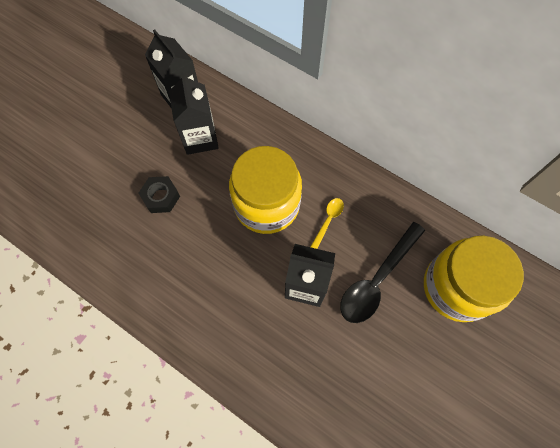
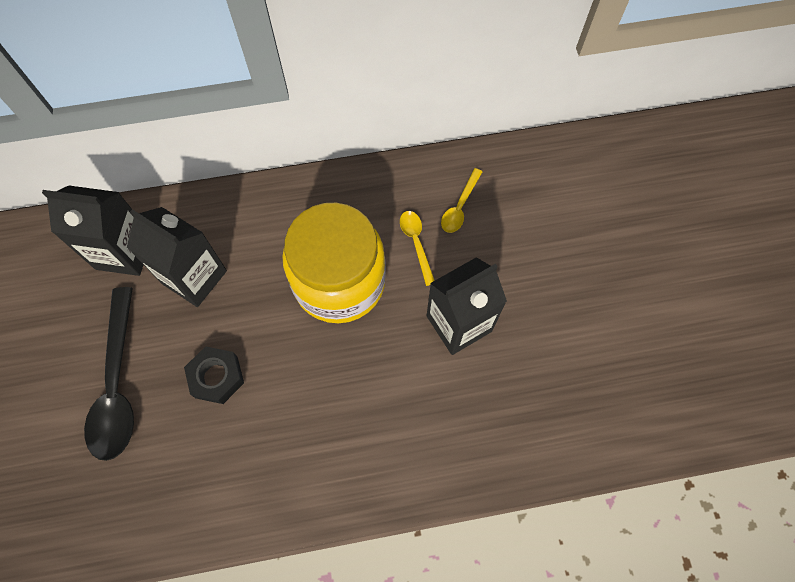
camera: 45 degrees left, 0 degrees up
(373, 223) = (460, 207): none -> yellow spoon
(377, 279) = (516, 256): black spoon -> black spoon (117, 384)
(457, 287) = (588, 199): yellow jar -> none

